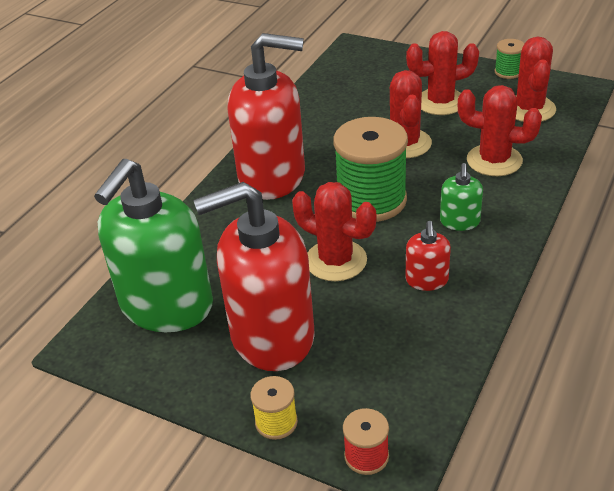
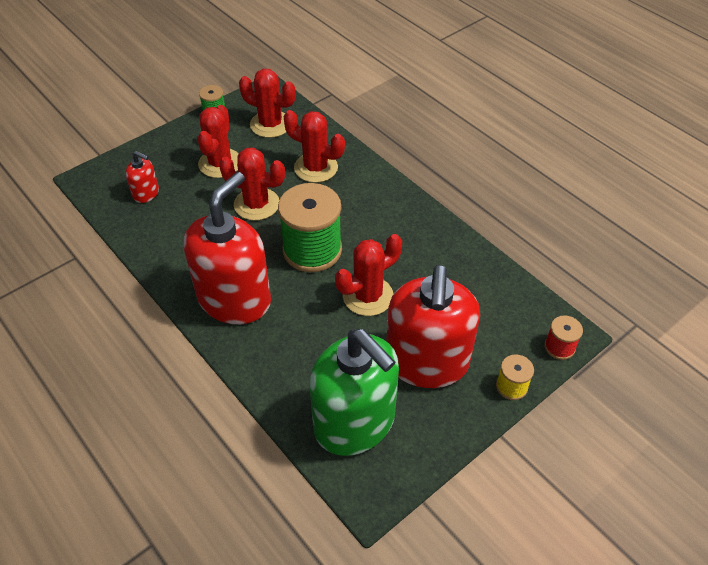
camera: 70 degrees left, 10 degrees up
(427, 280) = (419, 255): red soap dispenser -> red soap dispenser (146, 193)
(459, 222) = (370, 213): green soap dispenser -> none
(494, 160) = (316, 168): red cactus -> red cactus turned 75 degrees clockwise

